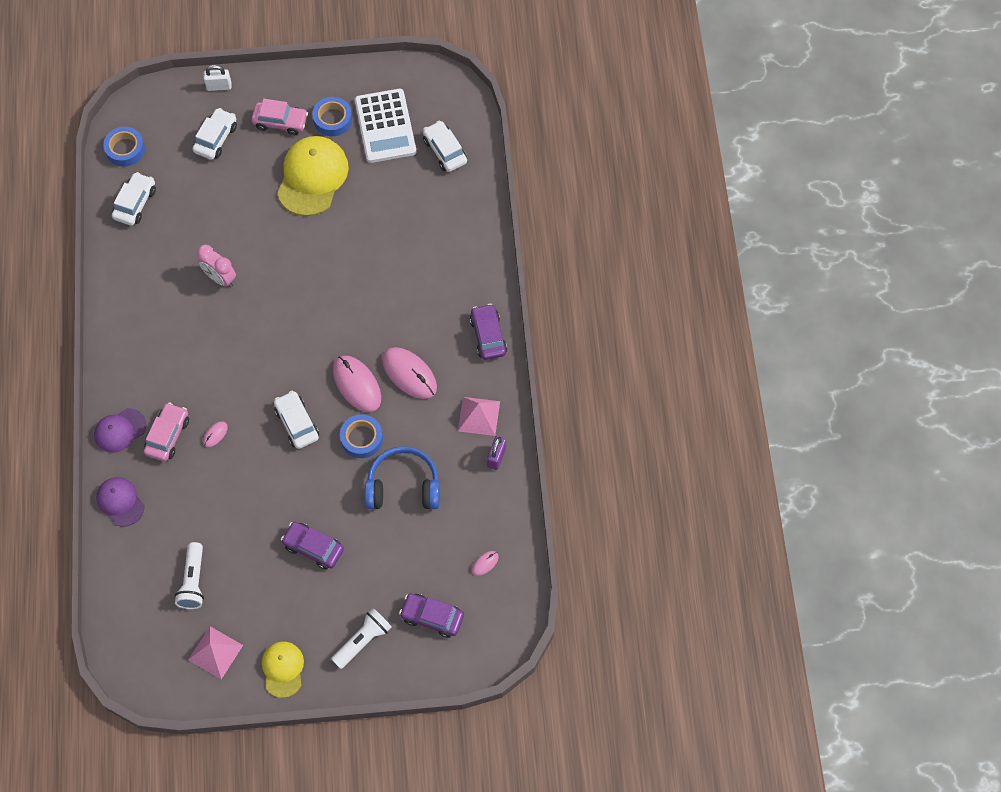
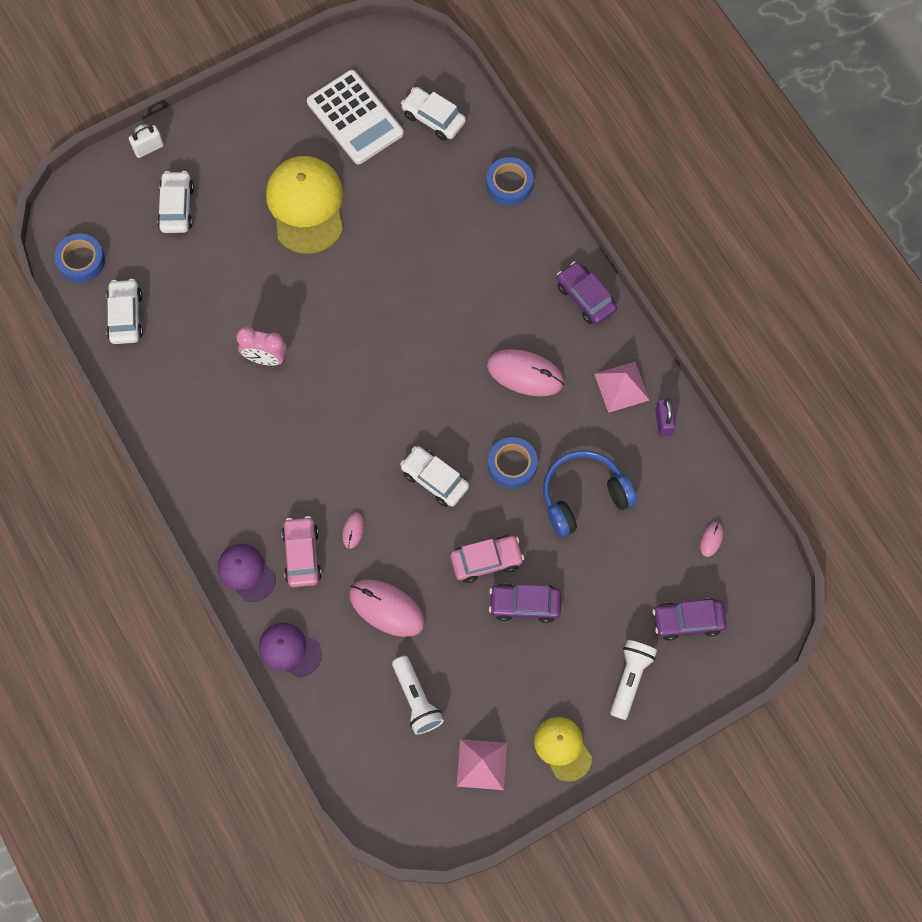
camera: 25 degrees left, 5 degrees up
(120, 430) = (246, 573): purple cap -> purple cap turned 105 degrees clockwise
(280, 122) = (238, 159): pink car -> pink car (486, 560)
(332, 119) = (294, 133): blue tape -> blue tape (509, 184)
(357, 385) = (476, 409): pink mouse -> pink mouse (387, 608)

